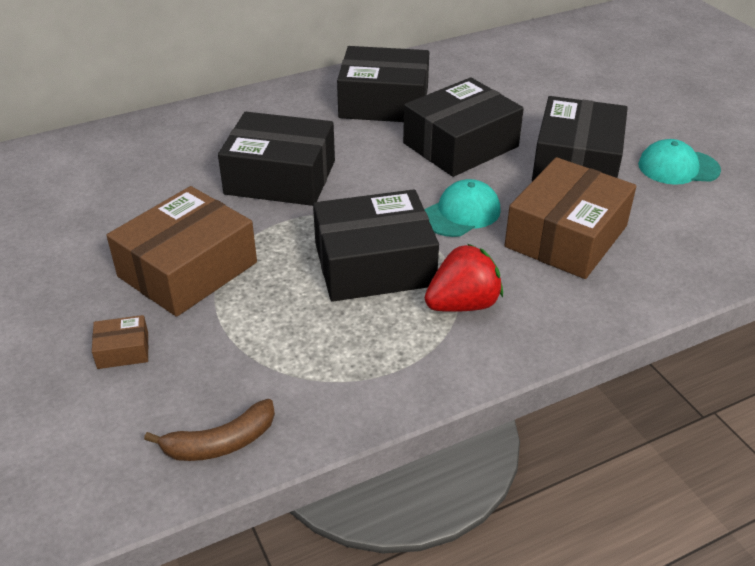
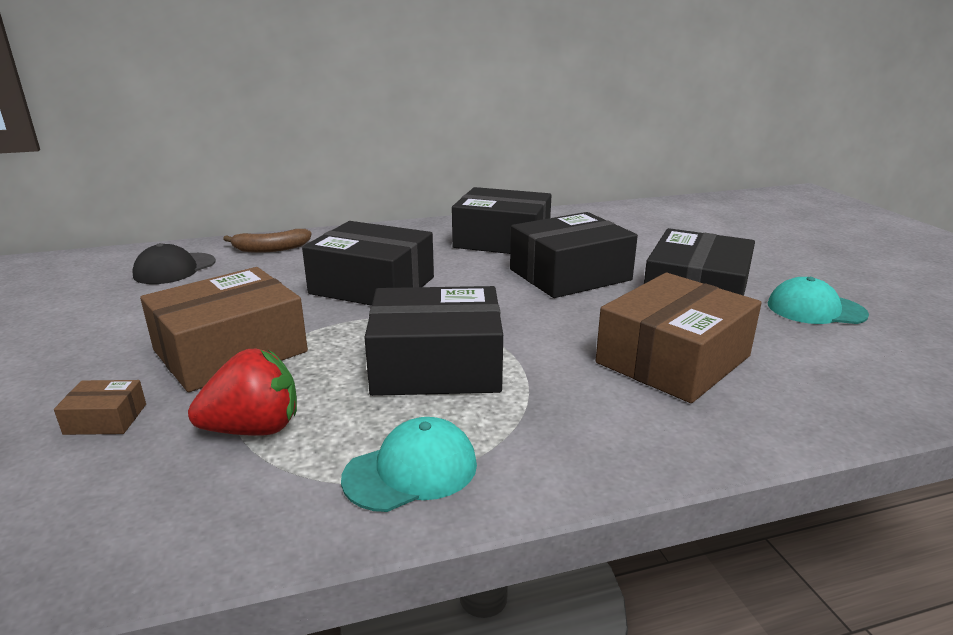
camera: 10 degrees right, 15 degrees down
(71, 174) = (174, 269): none -> black cap
(220, 443) = (143, 539): brown banana -> brown banana (271, 249)
(461, 213) = (553, 329): turquoise cap -> turquoise cap (411, 471)
(463, 304) = (528, 414): red strawberry -> red strawberry (254, 429)

